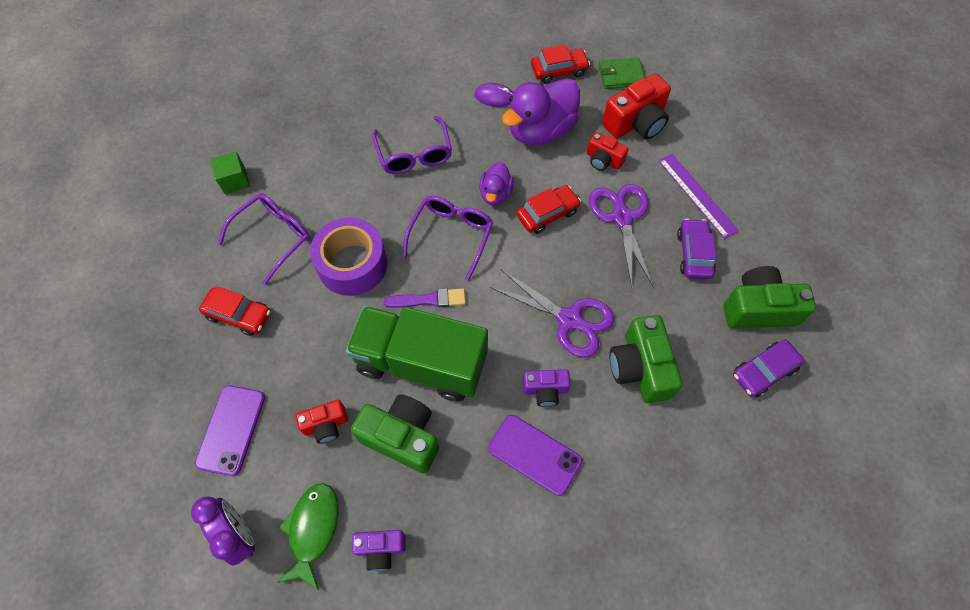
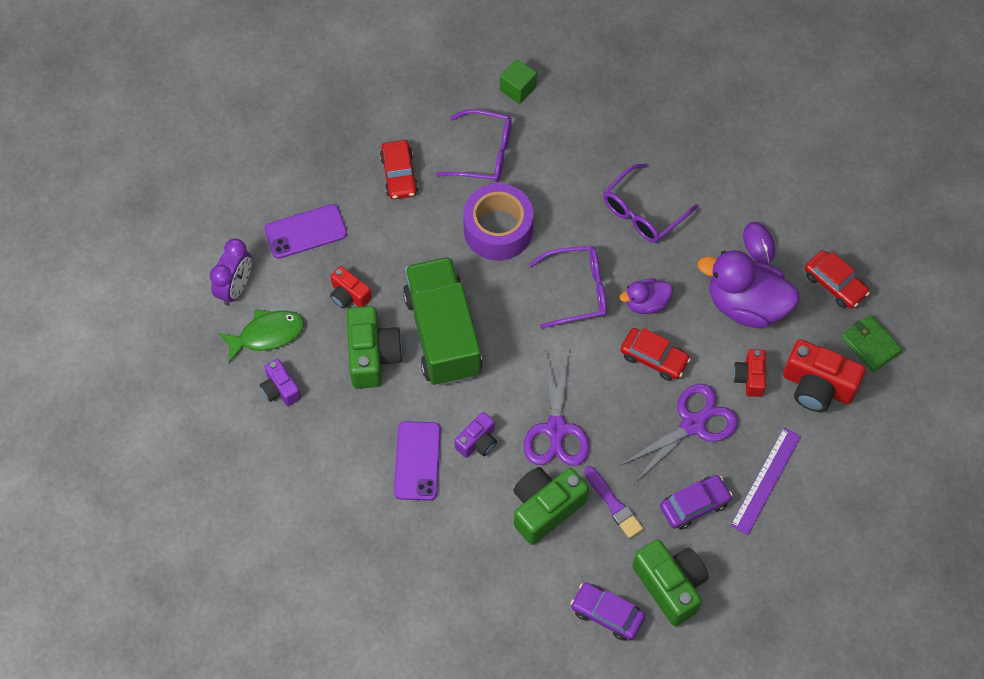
camera: 60 degrees right, 0 degrees up
(429, 300) = (503, 308): purple brush -> purple brush (614, 504)
(545, 390) = (477, 442): purple camera -> purple camera turned 105 degrees counterclockwise

